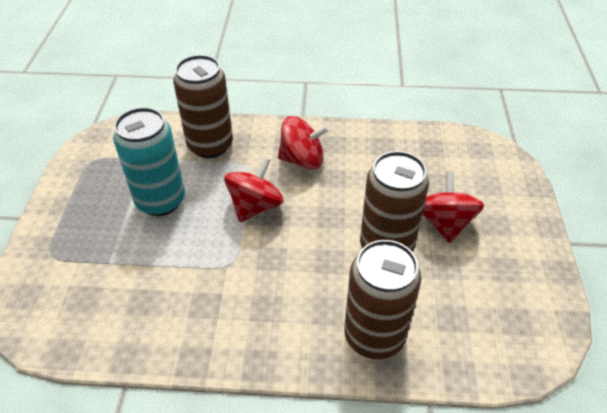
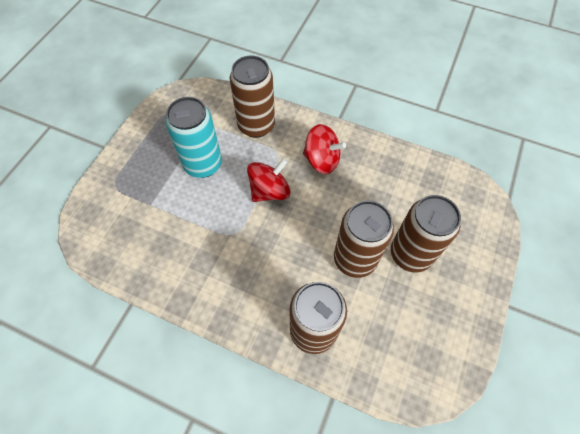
camera: 20 degrees right, 15 degrees up
(444, 223) = (410, 254): red spinning top -> brown can

